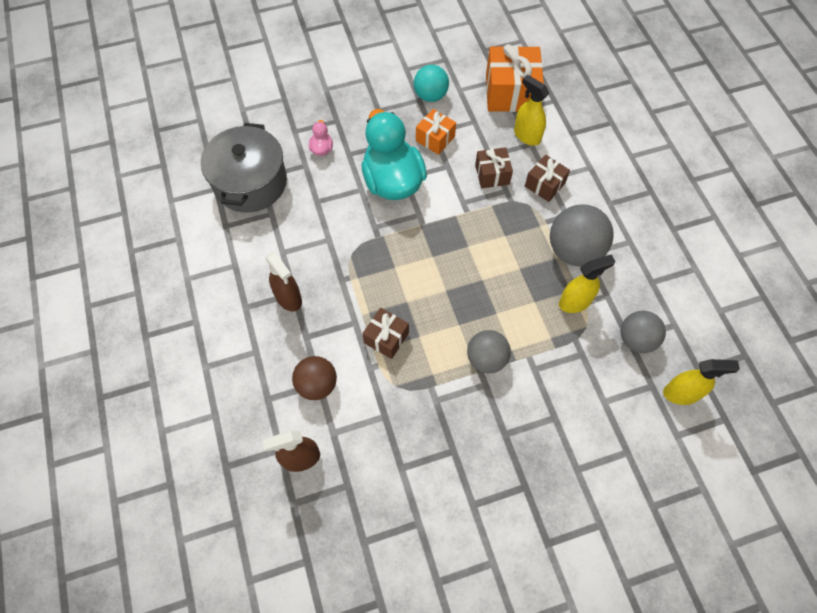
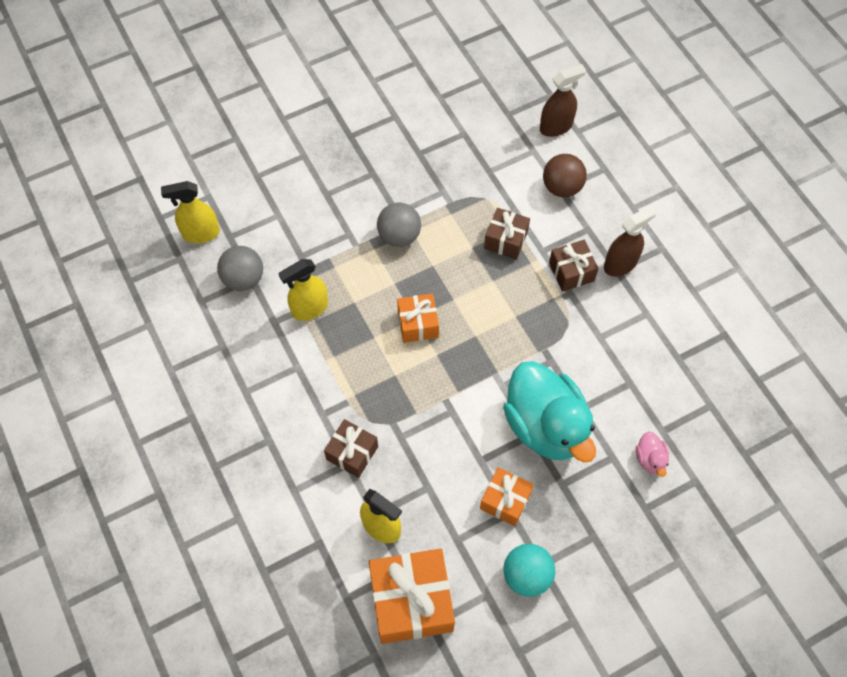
camera: 170 degrees right, 0 degrees up
(250, 182) = (720, 394): grey pot -> none
(288, 298) = (620, 264): brown spray bottle -> brown spray bottle turned 105 degrees clockwise
(480, 273) = (418, 324): none -> orange gift
(492, 174) = (421, 457): brown gift -> brown gift (571, 272)
(574, 250) = (312, 369): grey ball -> none

